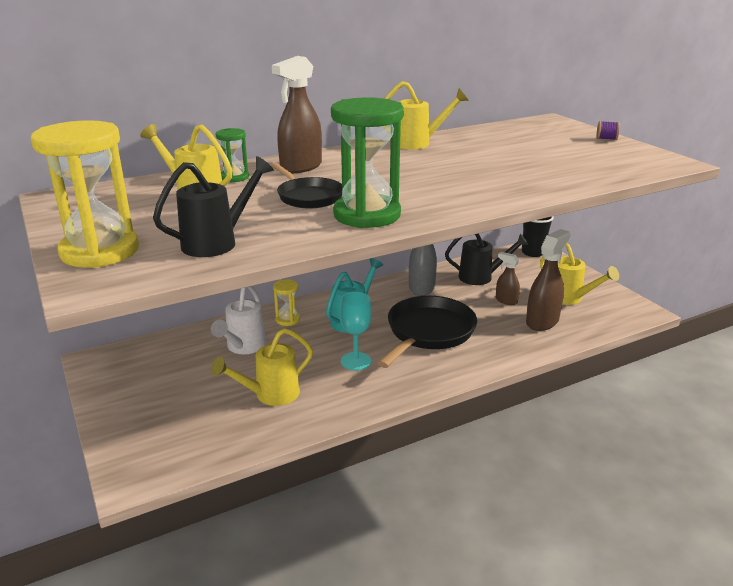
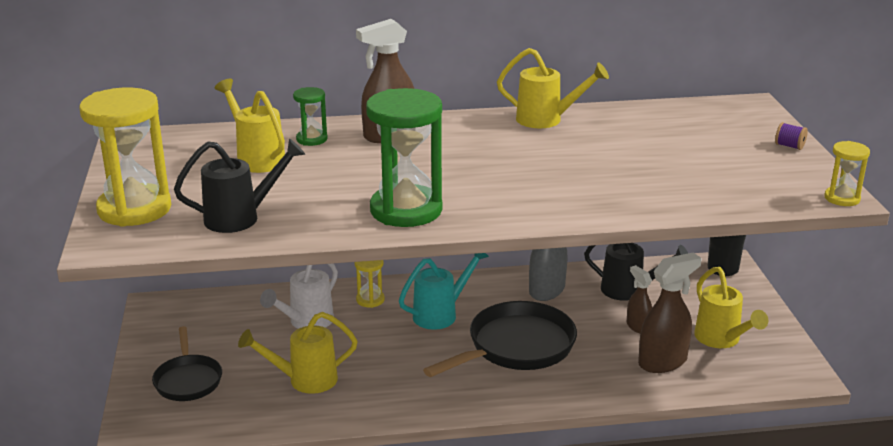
camera: 20 degrees right, 0 degrees up
(308, 197) = (366, 177): black pan -> black pan (188, 380)
(356, 361) = (414, 363): turquoise goblet -> none
(680, 163) = (842, 198): none -> yellow hourglass

